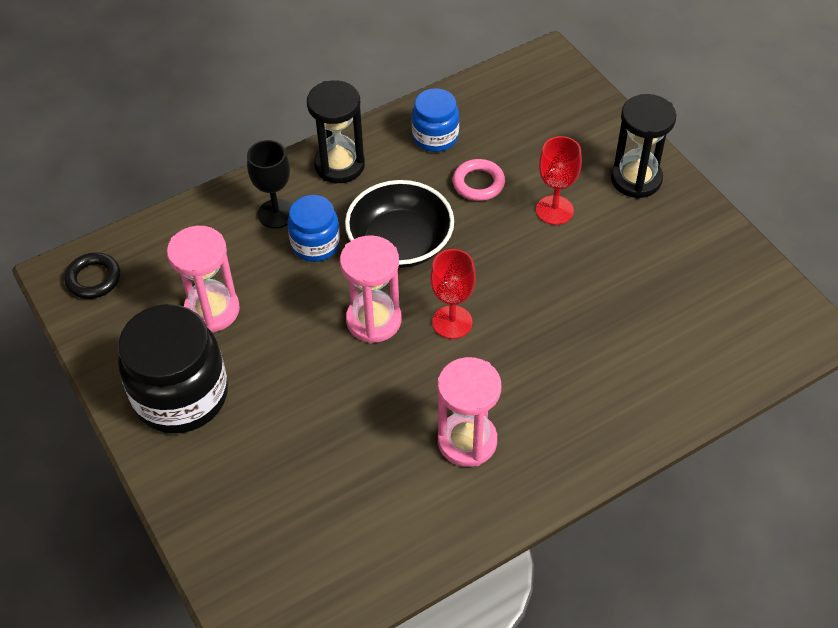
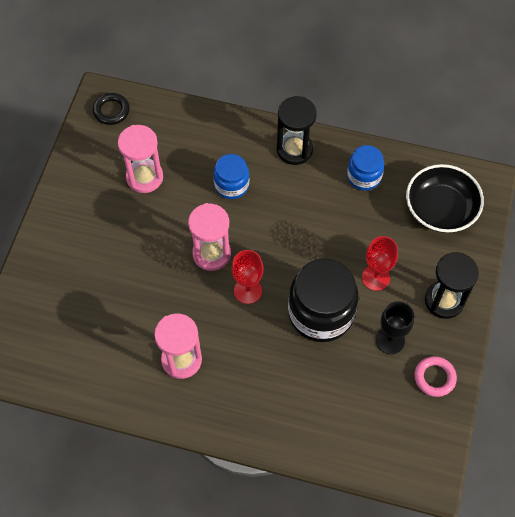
camera: 45 degrees right, 10 degrees up
(181, 395) = (84, 210): black jar -> black jar (321, 313)
(276, 214) = (232, 150): black goblet -> black goblet (390, 340)
(400, 243) = (273, 222): black bowl -> black bowl (440, 209)
(478, 183) = (354, 225): pink ring -> pink ring (434, 377)

